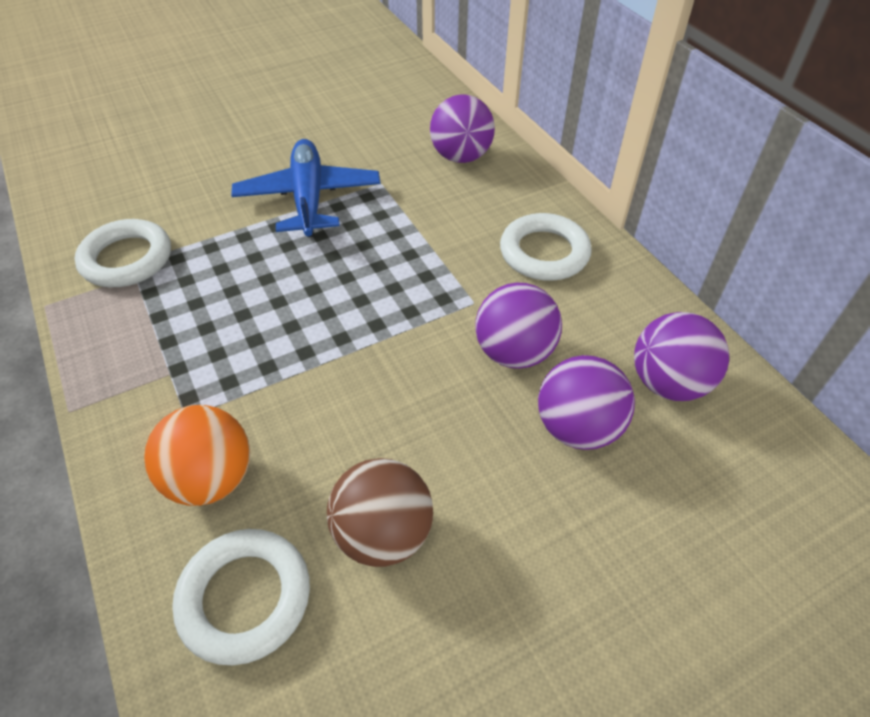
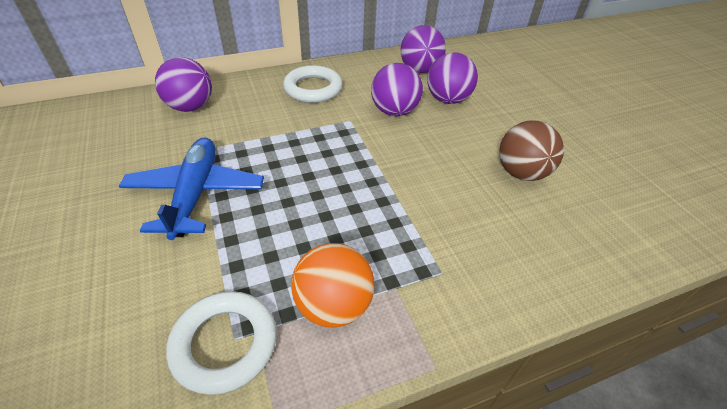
camera: 85 degrees left, 5 degrees down
(211, 478) = (495, 253): orange ball -> orange ball (333, 305)
(245, 598) = (575, 233): white ring -> none
(309, 198) = (196, 194): blue plane -> blue plane turned 90 degrees clockwise

